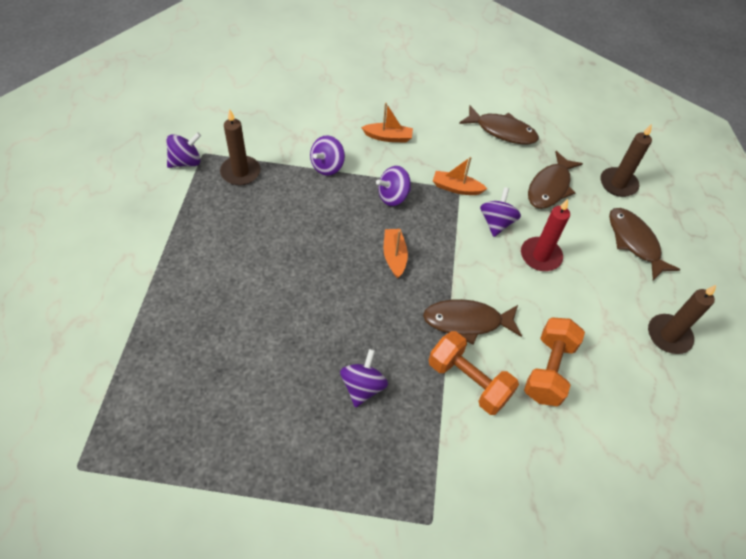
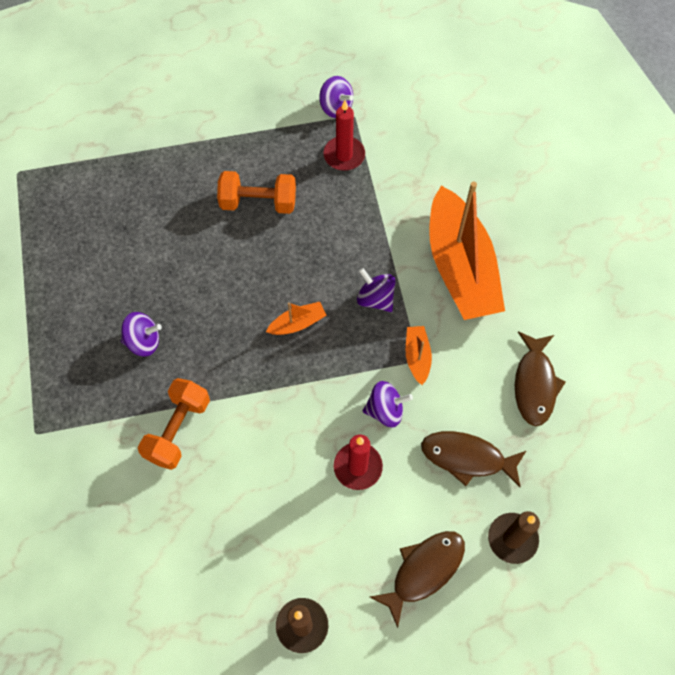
camera: 75 degrees right, 10 degrees up
(240, 172) = (344, 155): brown candle -> red candle
(327, 166) = (388, 225): purple spinning top -> none
(388, 137) = (460, 267): orange boat -> orange boat, size x2.47
(467, 321) = (244, 412): brown fish -> none
(548, 370) = (215, 502): orange dumbbell -> orange dumbbell (258, 202)

